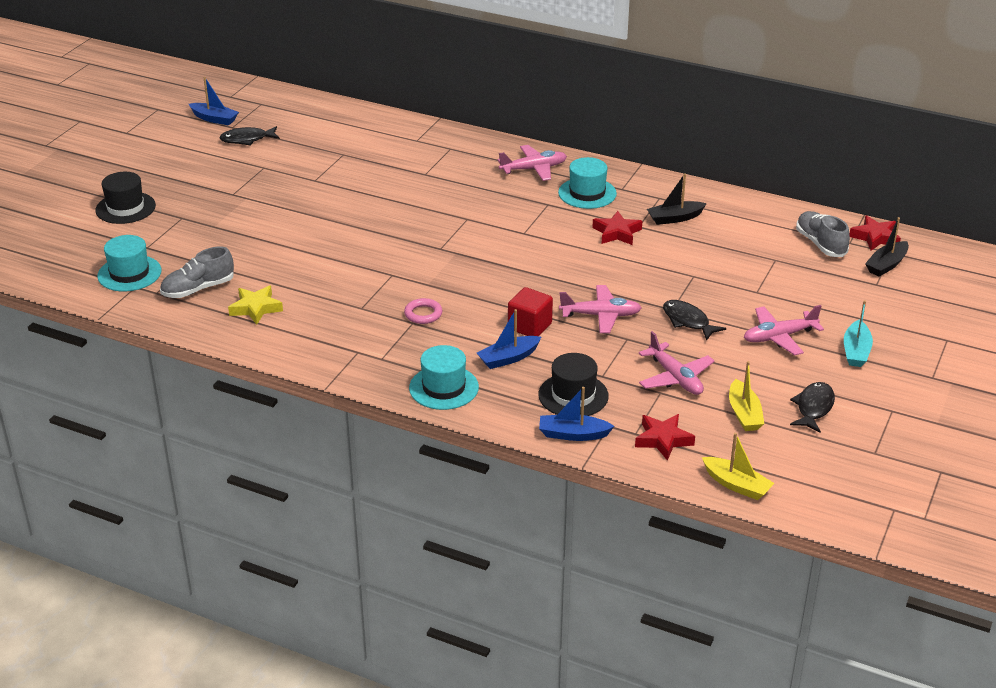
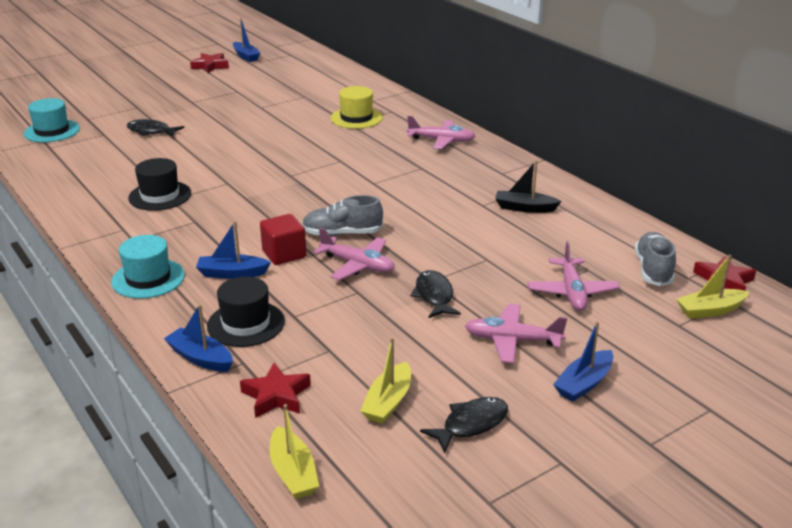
camera: 30 degrees right, 5 degrees down
(125, 208) = (111, 93): black hat -> black hat (160, 196)
(198, 289) = (79, 153): grey shoe -> grey shoe (342, 233)
(247, 139) = (250, 72): black fish -> black fish (151, 131)
(256, 308) = (98, 177): yellow star -> none
(423, 314) = (211, 218): pink ring -> none
(426, 166) = (356, 118): none -> yellow hat
(587, 193) = (466, 169): turquoise hat -> none
(617, 233) = (455, 205): red star -> red star (210, 66)
(675, 378) = (360, 342): pink plane -> pink plane (572, 292)
(856, 351) = (584, 383): turquoise boat -> blue boat
(886, 265) = (710, 310): black boat -> yellow boat

